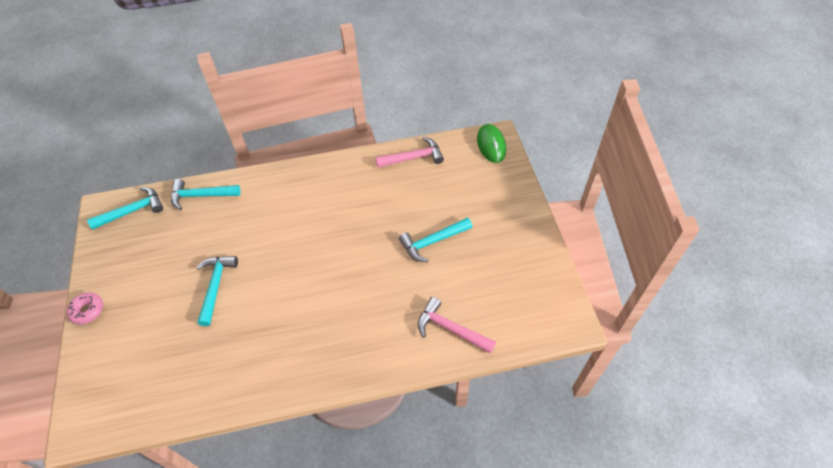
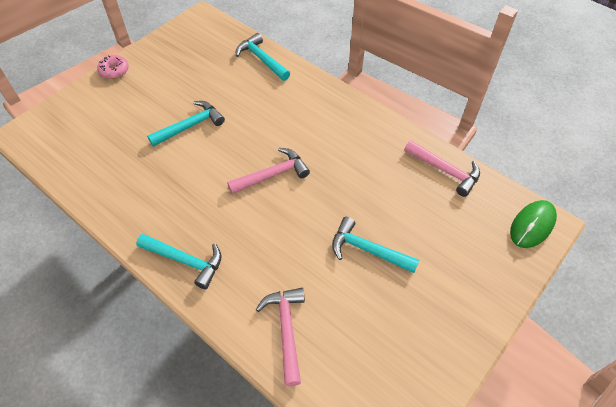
camera: 50 degrees right, 0 degrees up
(132, 211) = (213, 33): turquoise hammer -> turquoise hammer (185, 261)
(319, 259) = (272, 175): none -> pink hammer

